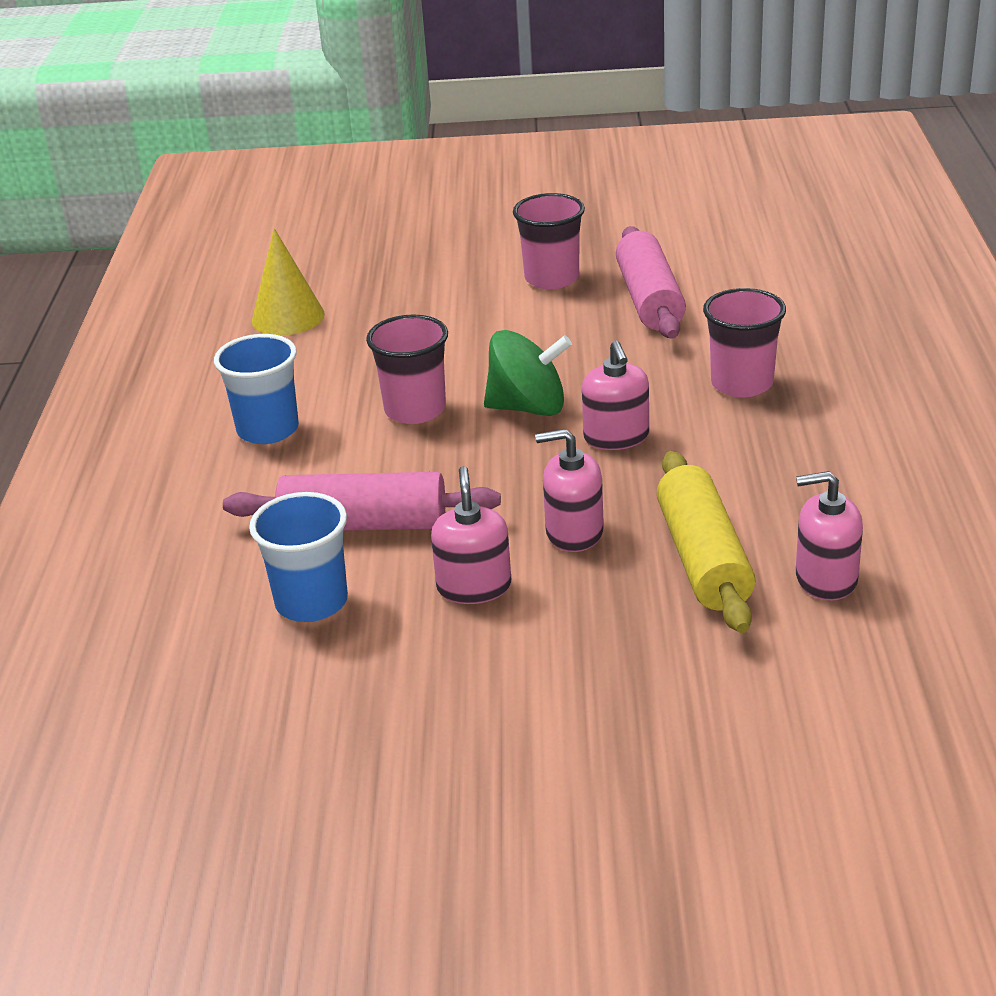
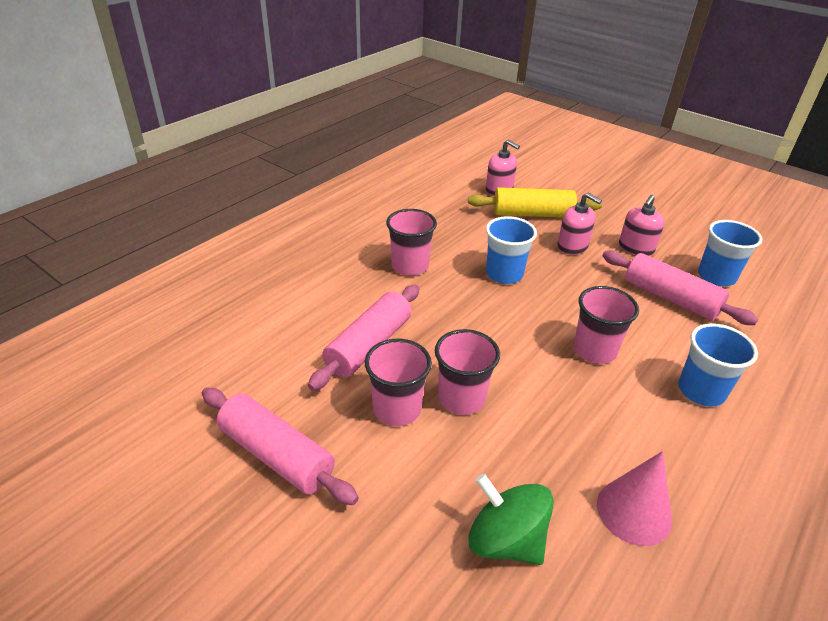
camera: 145 degrees left, 5 degrees up
(288, 317) = (634, 511): yellow cone -> pink cone
(506, 310) = (461, 398): none -> pink cup
(528, 407) = (528, 314): green spinning top -> green spinning top (505, 540)
(599, 220) = (277, 455): none -> pink rolling pin
(616, 437) = (504, 274): pink soap dispenser -> blue cup
(704, 559) = (532, 214): yellow rolling pin -> yellow rolling pin turned 60 degrees clockwise

